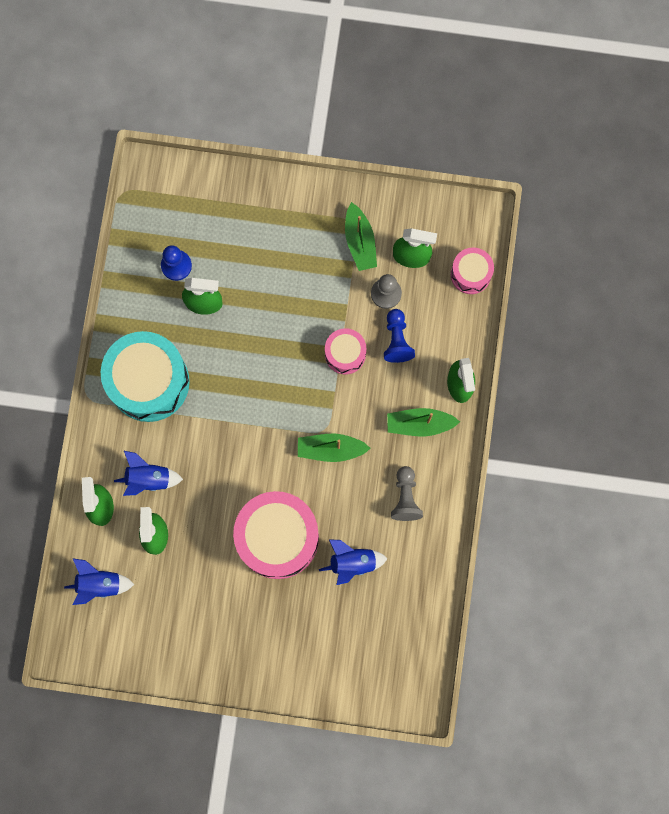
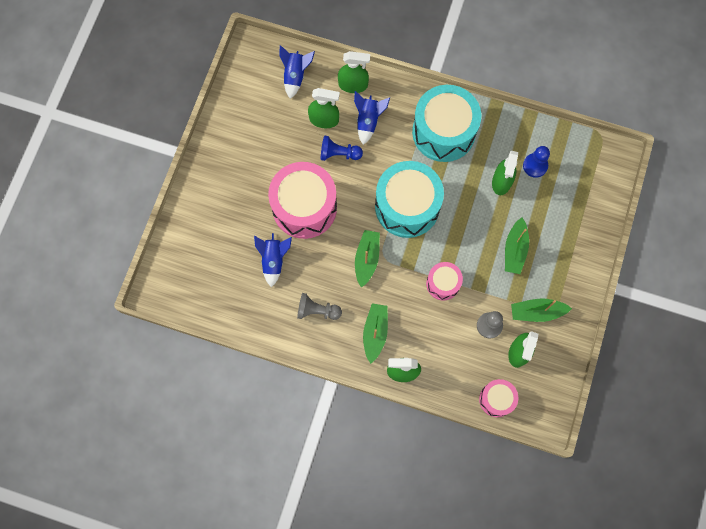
camera: 100 degrees right, 5 degrees down
(255, 411) = (407, 206): none -> turquoise drum
(288, 276) = (515, 250): none -> green boat
(397, 340) = (448, 327): blue pawn -> blue pawn (339, 154)

